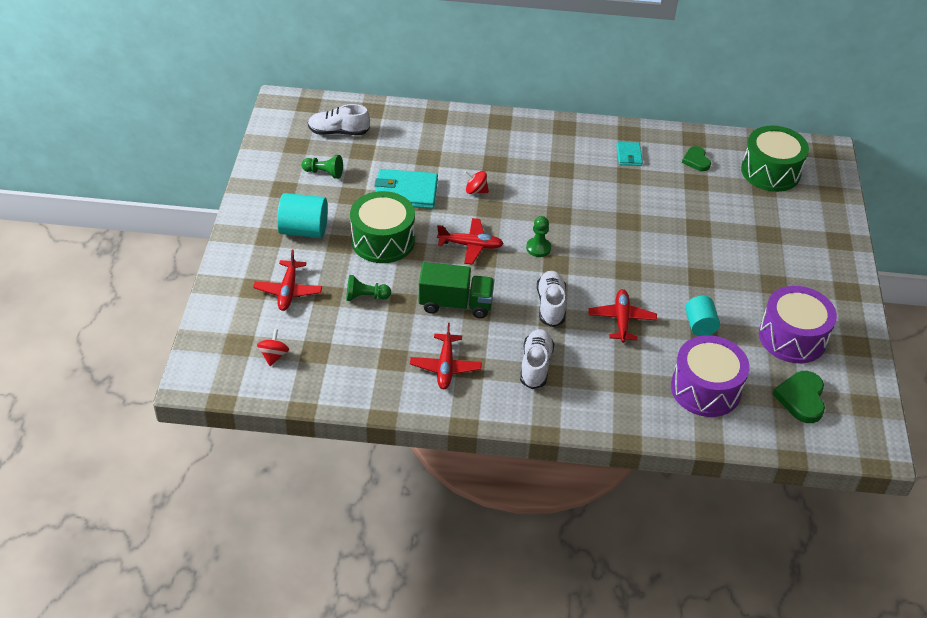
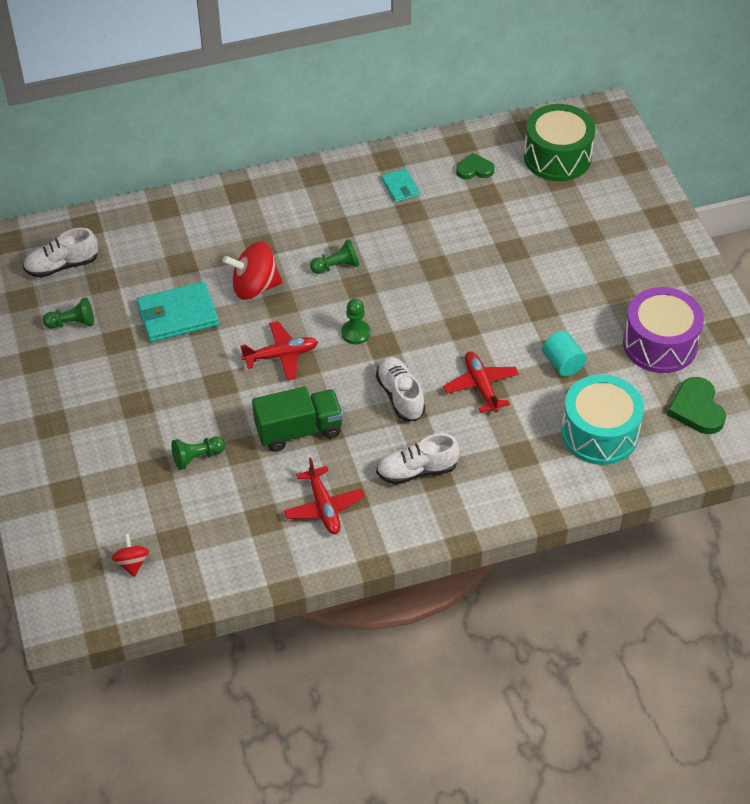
camera: 20 degrees left, 5 degrees up
(288, 291) = (107, 482): red plane -> none
(303, 230) = (86, 402): turquoise cylinder -> none
(383, 240) = (182, 383): green drum -> none
(476, 191) = (254, 287): red spinning top -> red spinning top, size x1.82
(535, 365) = (417, 471): white shoe -> white shoe turned 90 degrees counterclockwise
(548, 196) = (336, 266): none -> green pawn
(696, 160) = (474, 169): green heart -> green heart turned 120 degrees clockwise
(705, 389) = (599, 433): purple drum -> turquoise drum

